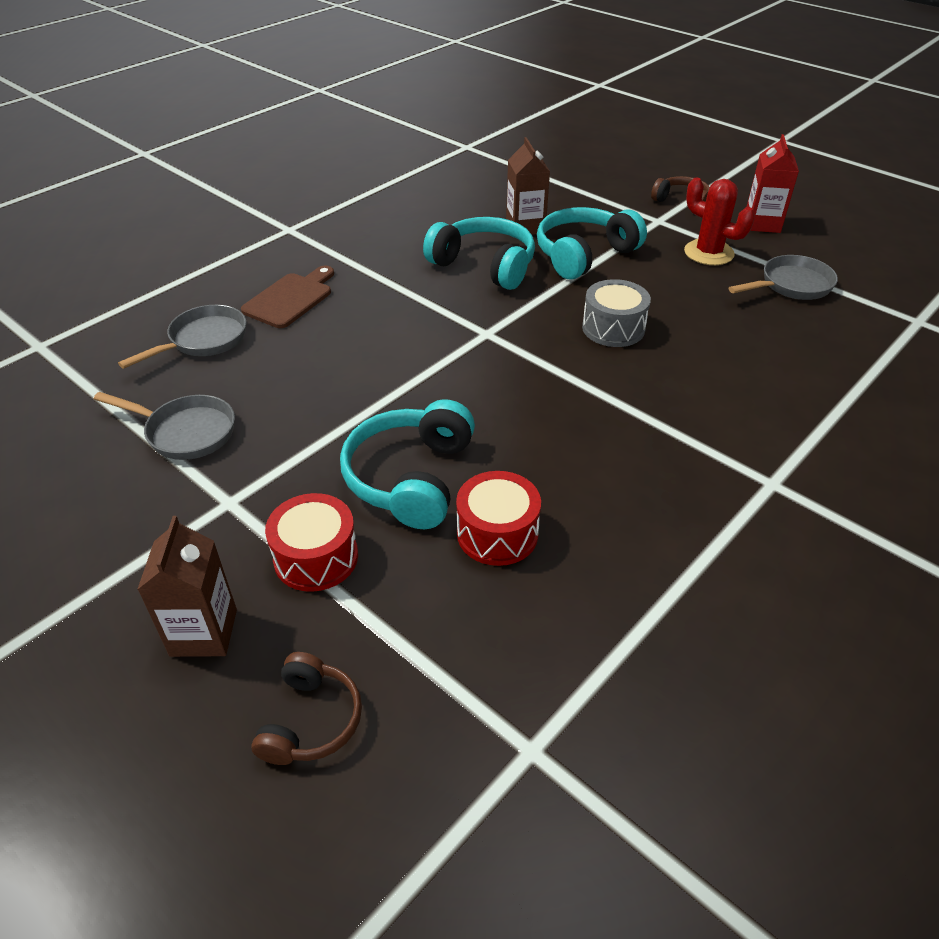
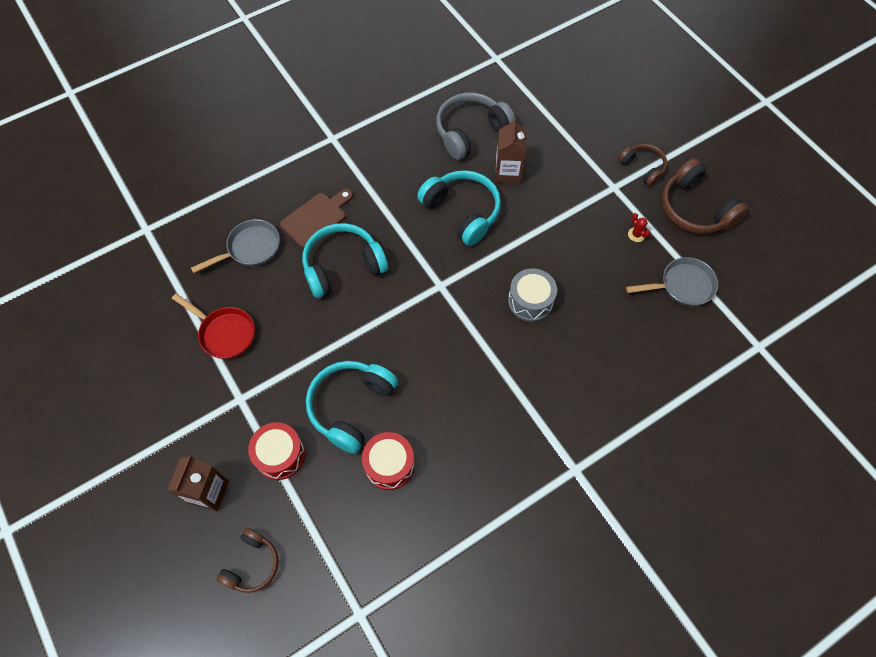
camera: 15 degrees right, 20 degrees up
(185, 432) = (224, 333): grey pan -> red pan
(464, 202) = (470, 132): none -> grey headphones
(584, 255) = (540, 216): turquoise headphones -> turquoise headphones (343, 266)
(708, 253) = (636, 235): red cactus -> red cactus, size x0.45
(762, 224) = (695, 209): red carton -> brown headphones

